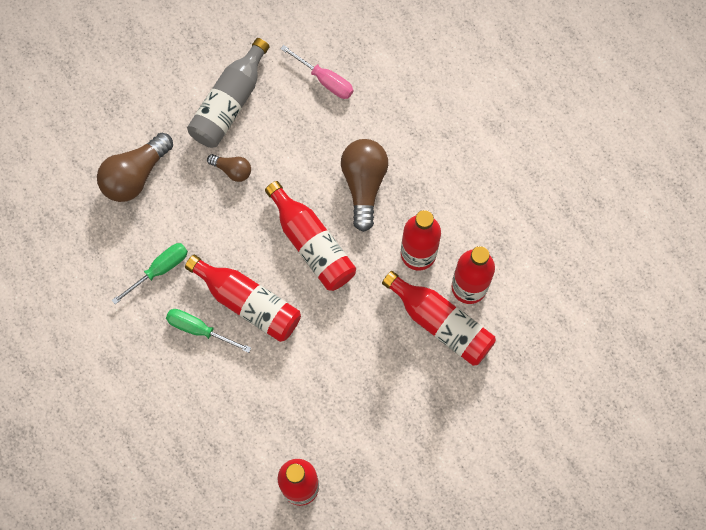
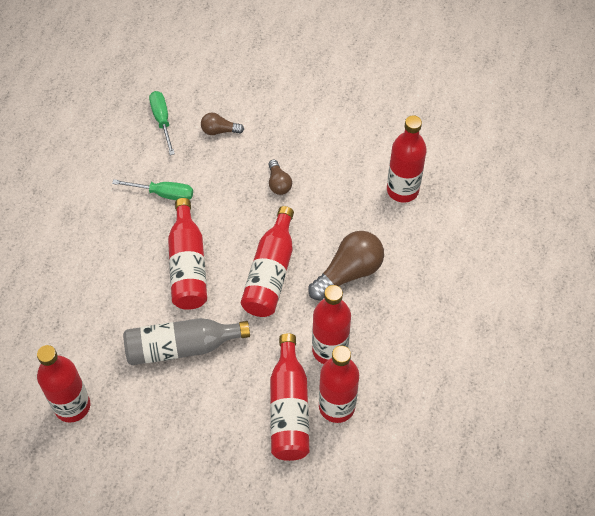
camera: 50 degrees right, 15 degrees down
(135, 175) = (219, 131): brown light bulb -> brown light bulb, size x0.53
(199, 329) = (140, 250): green screwdriver -> green screwdriver (162, 120)
(229, 103) = (326, 146): grey bottle -> grey bottle (181, 347)
(325, 80) = (402, 190): pink screwdriver -> red bottle

